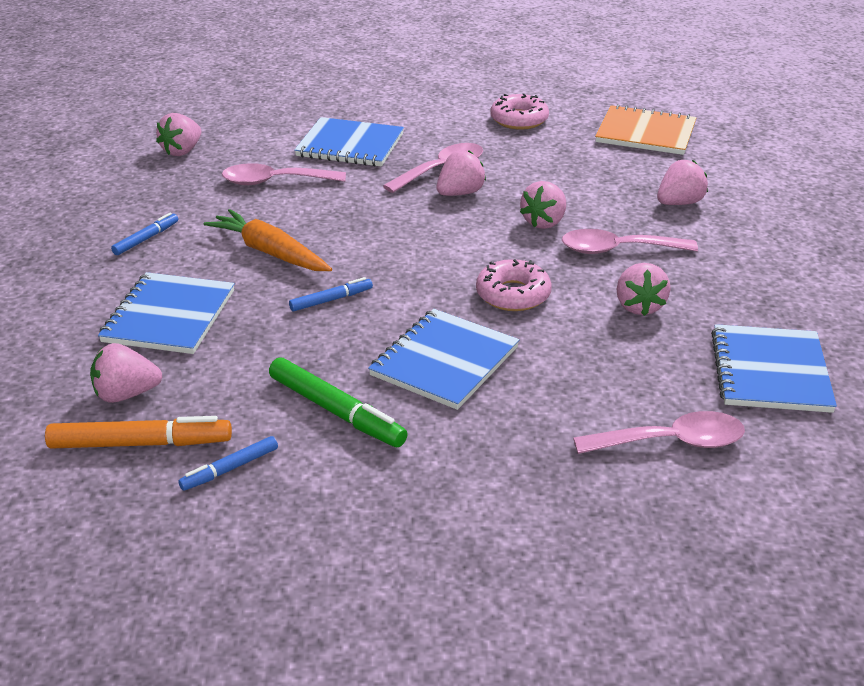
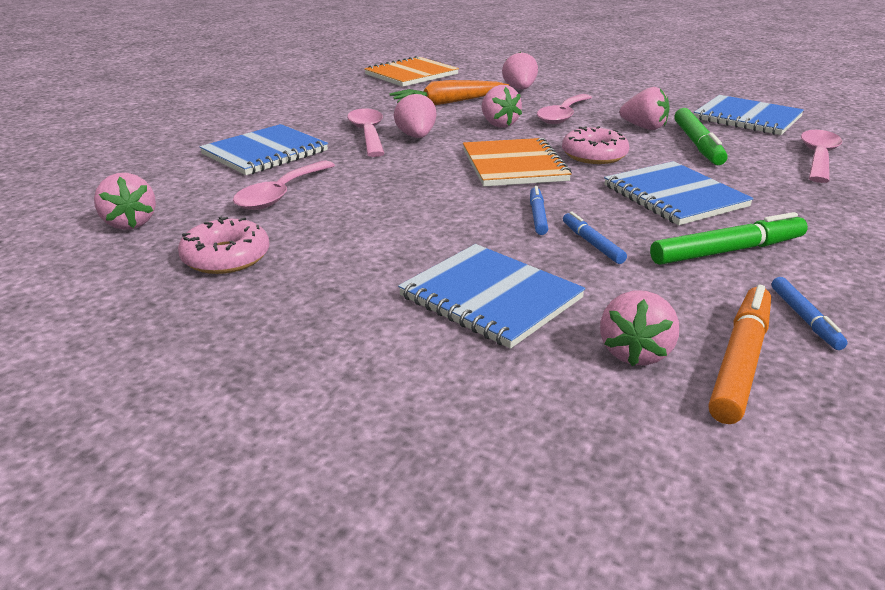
camera: 60 degrees left, 5 degrees down
(146, 239) = (302, 280): blue marker -> blue marker (592, 243)
(270, 252) = (418, 224): orange carrot -> orange carrot (448, 102)
(438, 260) = (514, 165): none -> orange notebook
(519, 120) = (328, 96): pink donut -> pink donut (226, 257)
(620, 351) = (697, 144): none -> green marker

